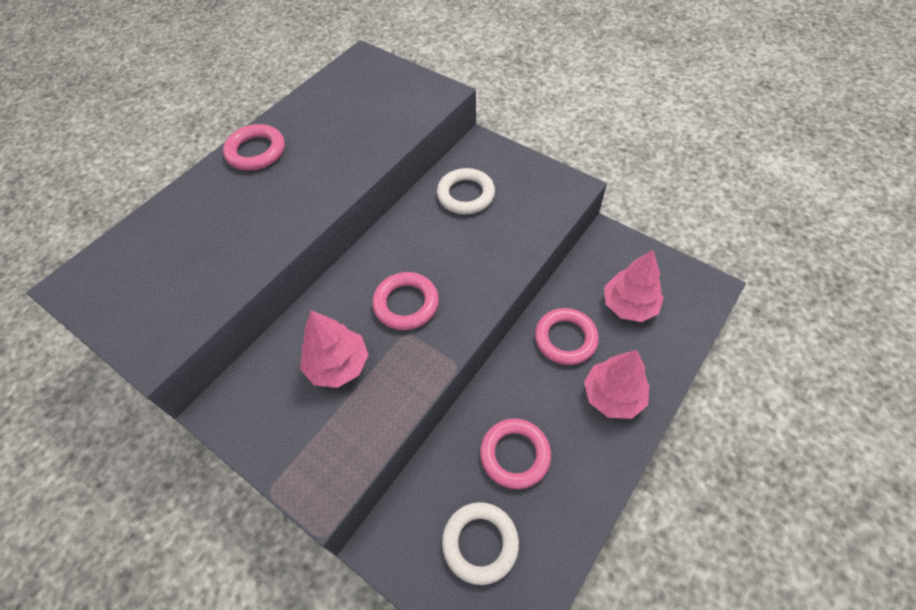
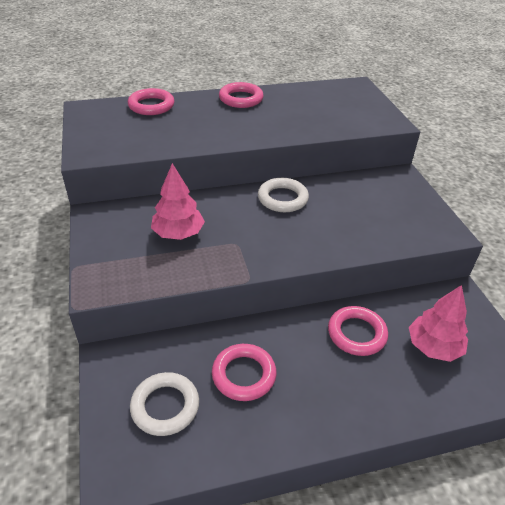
camera: 35 degrees right, 15 degrees down
(406, 304) = (254, 228): pink ring -> pink ring (151, 106)
(465, 195) = (359, 195): white ring -> white ring (282, 198)
(613, 395) = (357, 393): pink tree -> none

